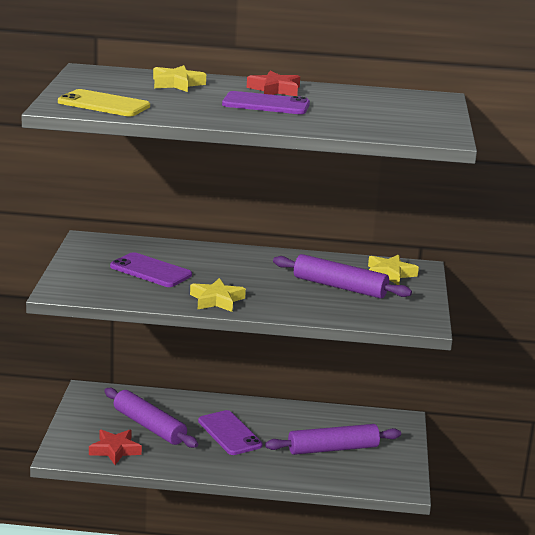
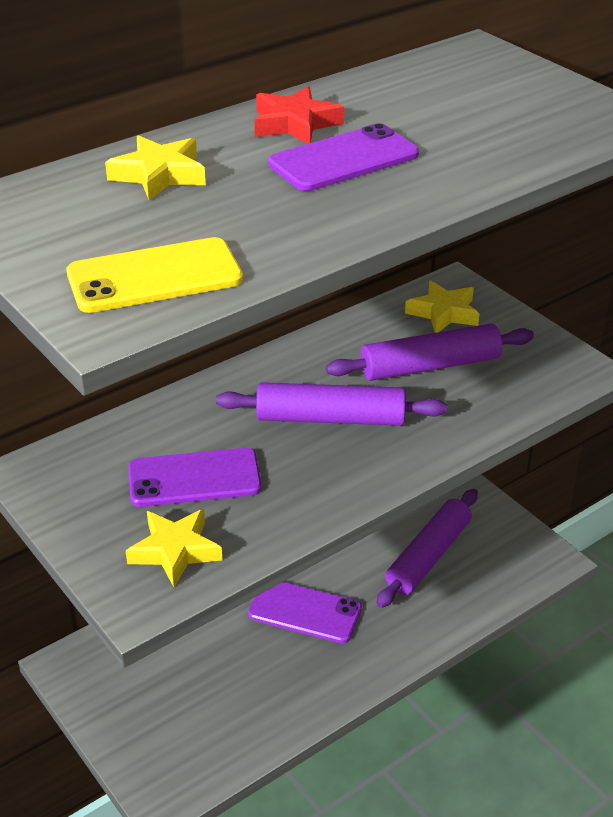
camera: 40 degrees left, 15 degrees up
(115, 450) = (217, 736): red star -> none
(149, 426) = (207, 667): purple rolling pin -> purple rolling pin (330, 418)
(216, 300) = (344, 478): yellow star -> yellow star (175, 551)

